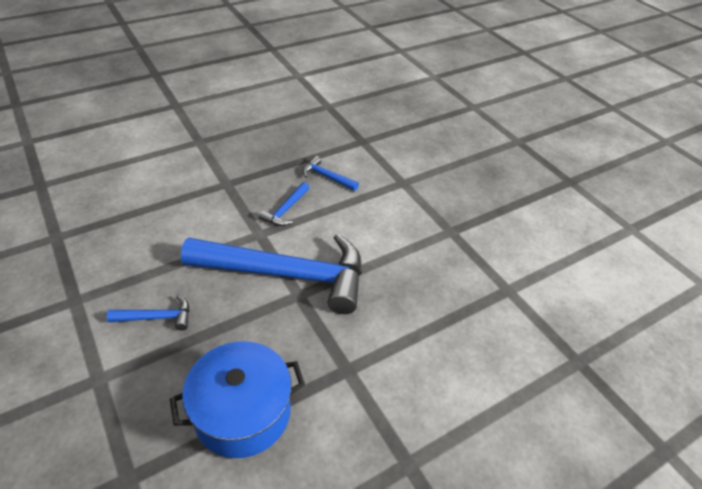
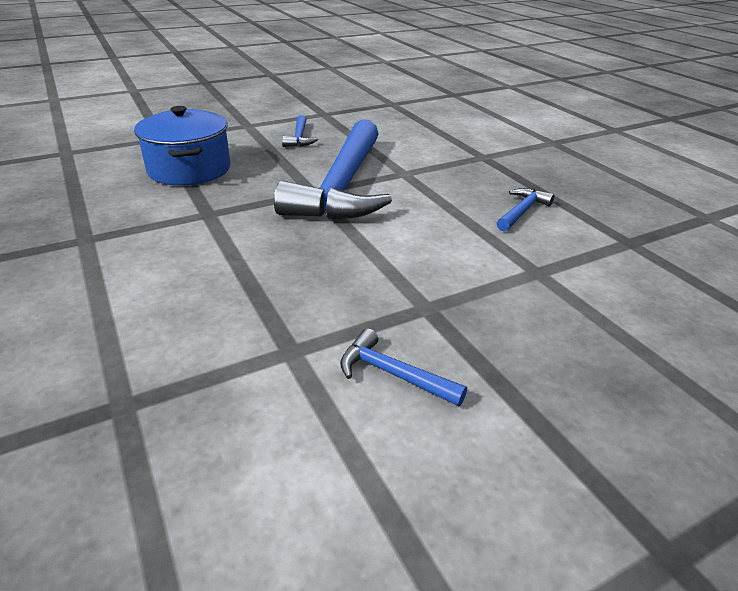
camera: 95 degrees right, 10 degrees down
(286, 210) = (446, 186): blue hammer -> blue hammer (393, 374)

